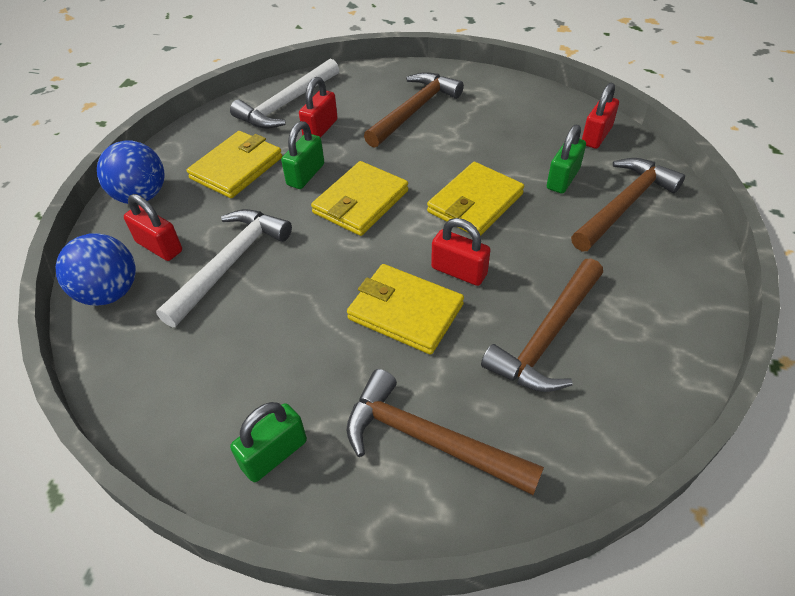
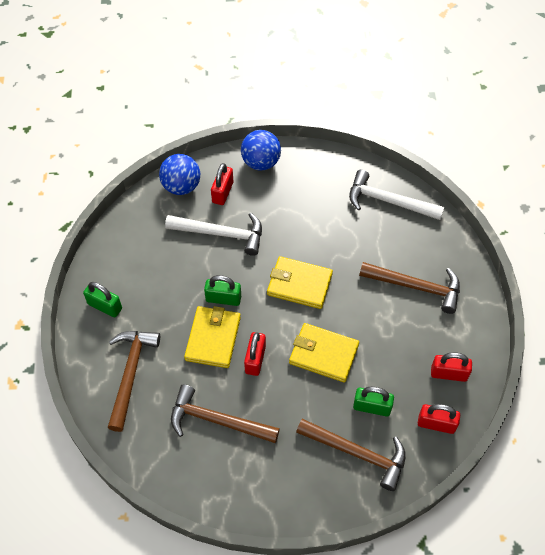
camera: 70 degrees right, 10 degrees up
(237, 168) = (306, 201): yellow wallet -> none
(306, 175) = (314, 243): green padlock -> green padlock (223, 298)
(320, 129) = (367, 233): red padlock -> red padlock (448, 374)

